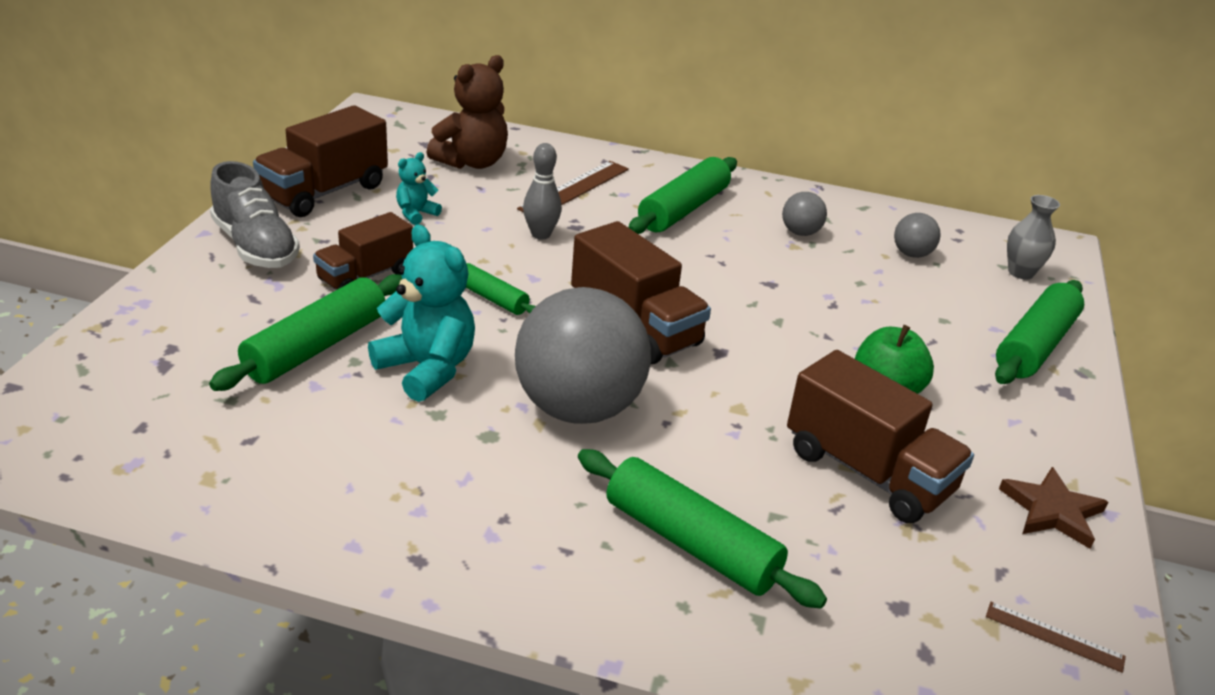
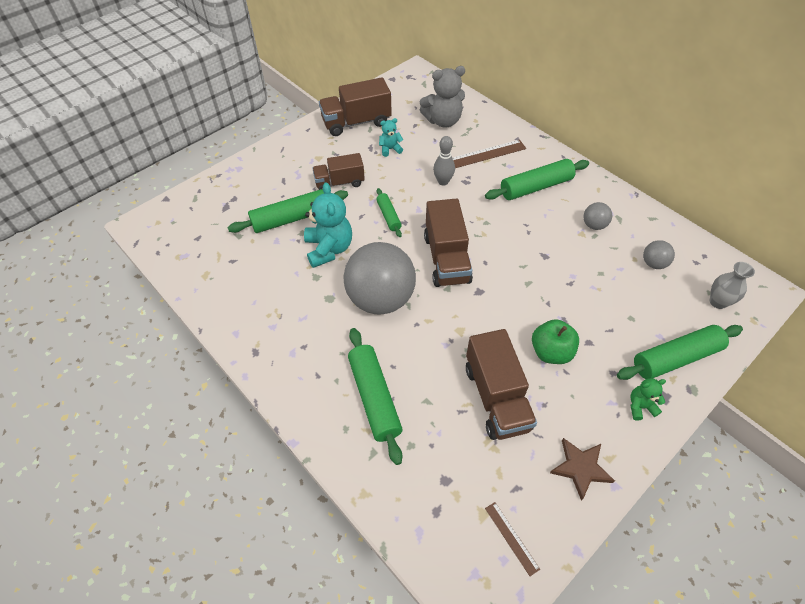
camera: 35 degrees right, 20 degrees up
(255, 247) = (304, 149): grey shoe -> none
(472, 162) = (443, 121): brown teddy bear -> grey teddy bear
(1049, 412) = (640, 406): none -> green teddy bear

